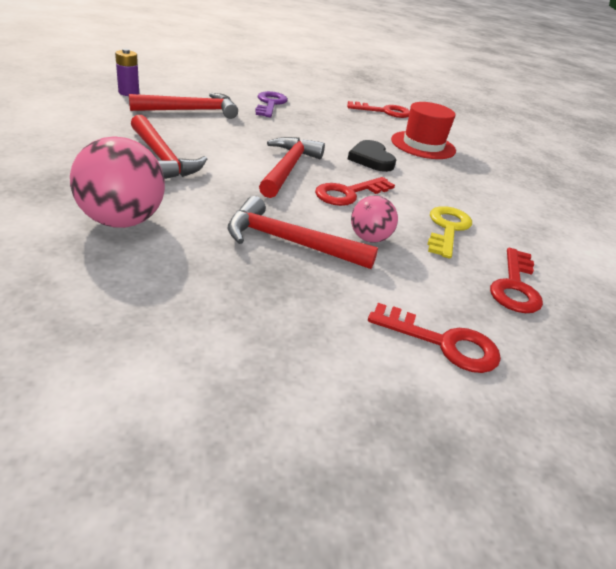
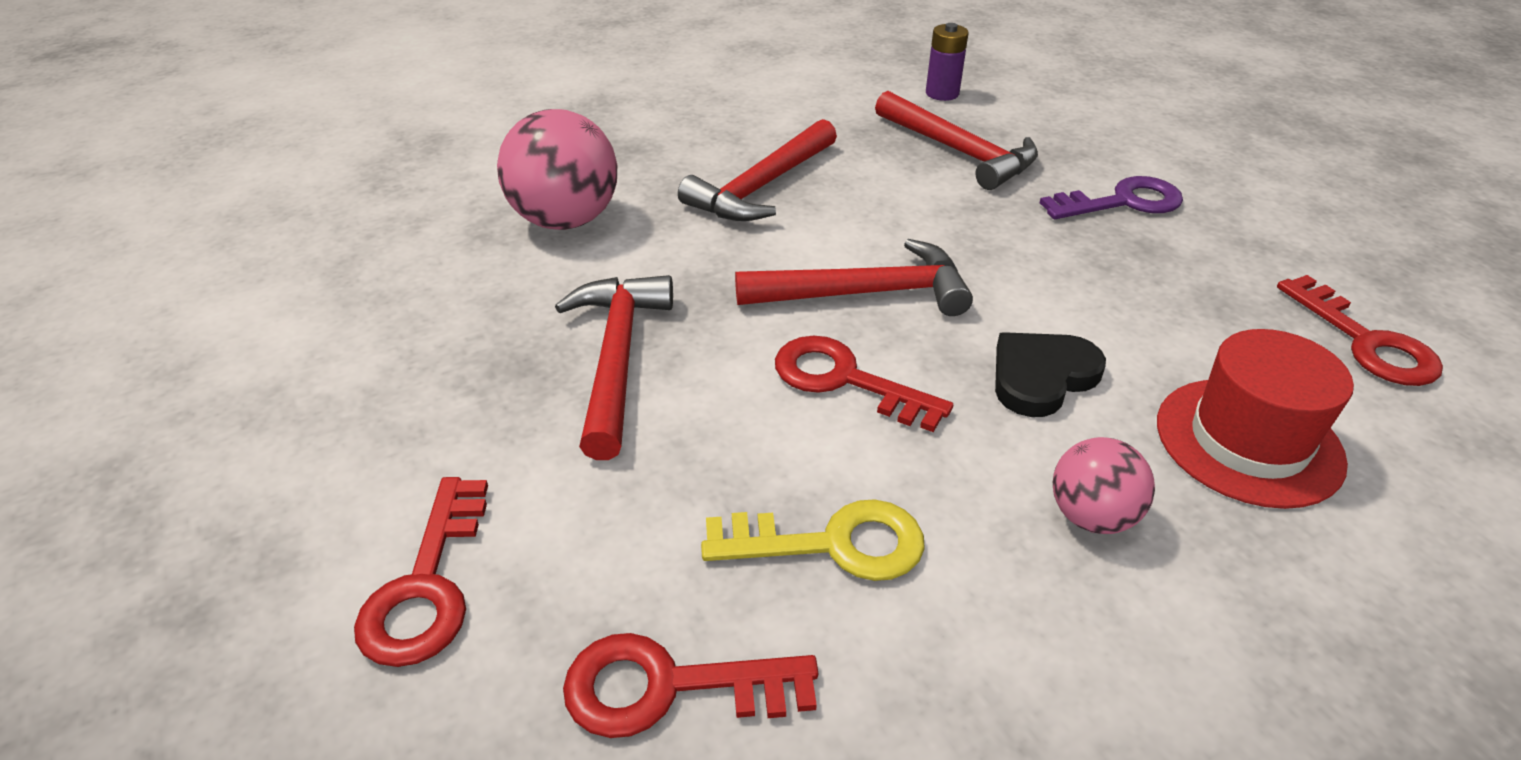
camera: 75 degrees right, 5 degrees up
(369, 238) = (697, 439): pink ball -> pink ball (1091, 516)

